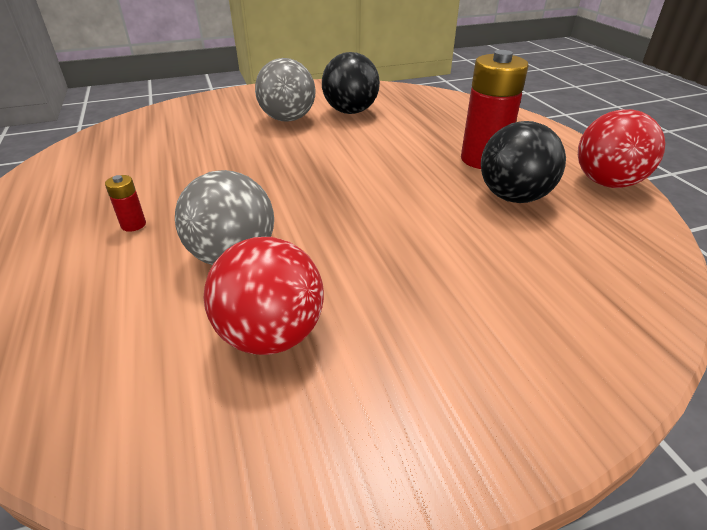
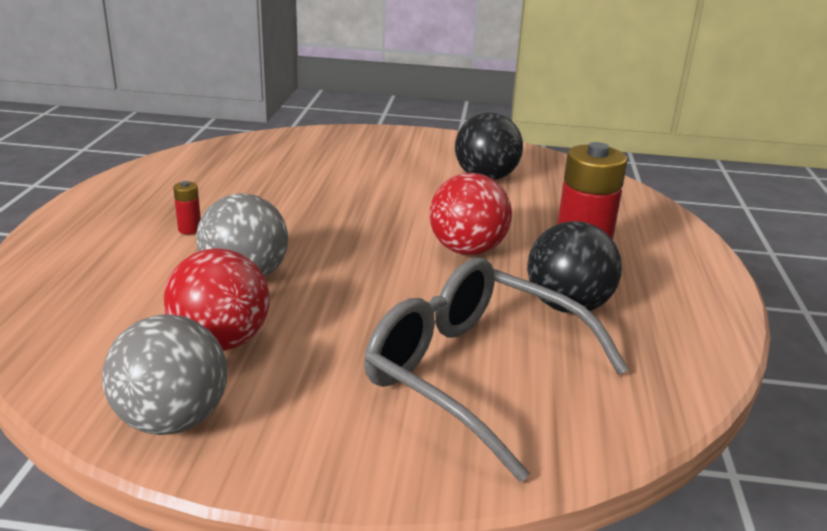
camera: 25 degrees right, 10 degrees down
(288, 119) = (411, 170): grey ball -> grey ball (172, 420)
(513, 280) = (473, 374): none -> grey glasses
(607, 183) = (701, 324): red ball -> red ball (467, 250)

